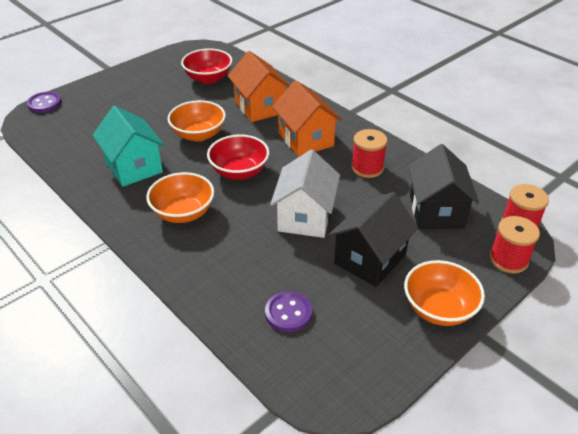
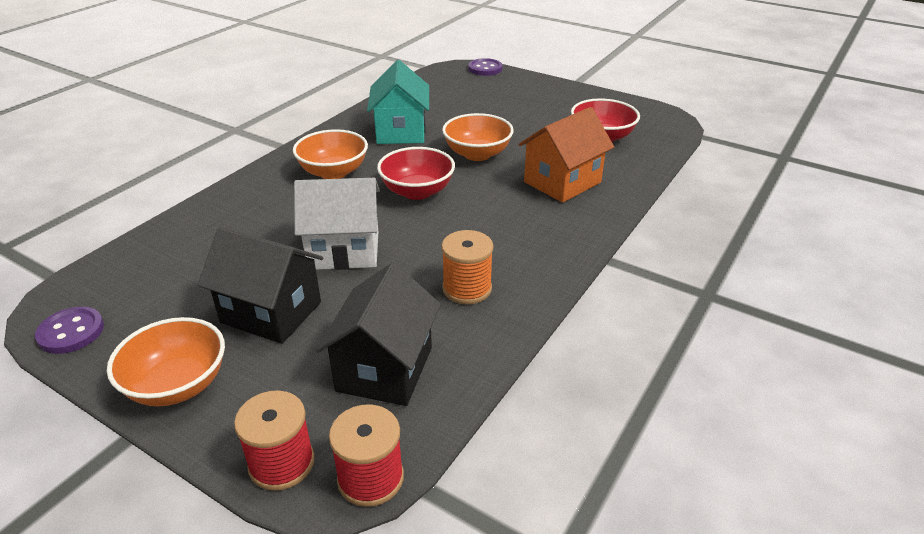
camera: 75 degrees right, 5 degrees down
(134, 167) = (401, 131): turquoise house -> turquoise house turned 45 degrees counterclockwise
(288, 313) = (181, 262): purple button -> purple button (71, 332)
(305, 139) = (508, 227): orange house -> none
(367, 168) = (467, 289): red spool -> orange spool
(436, 211) = (384, 369): black house -> black house turned 60 degrees counterclockwise

